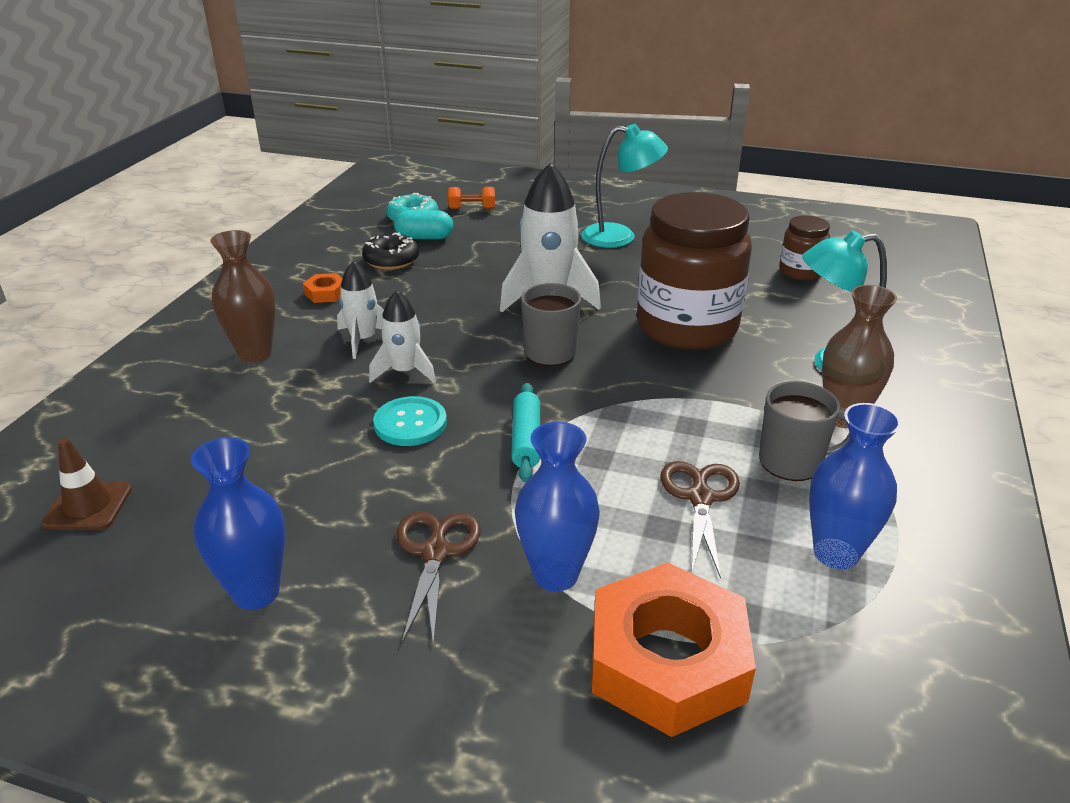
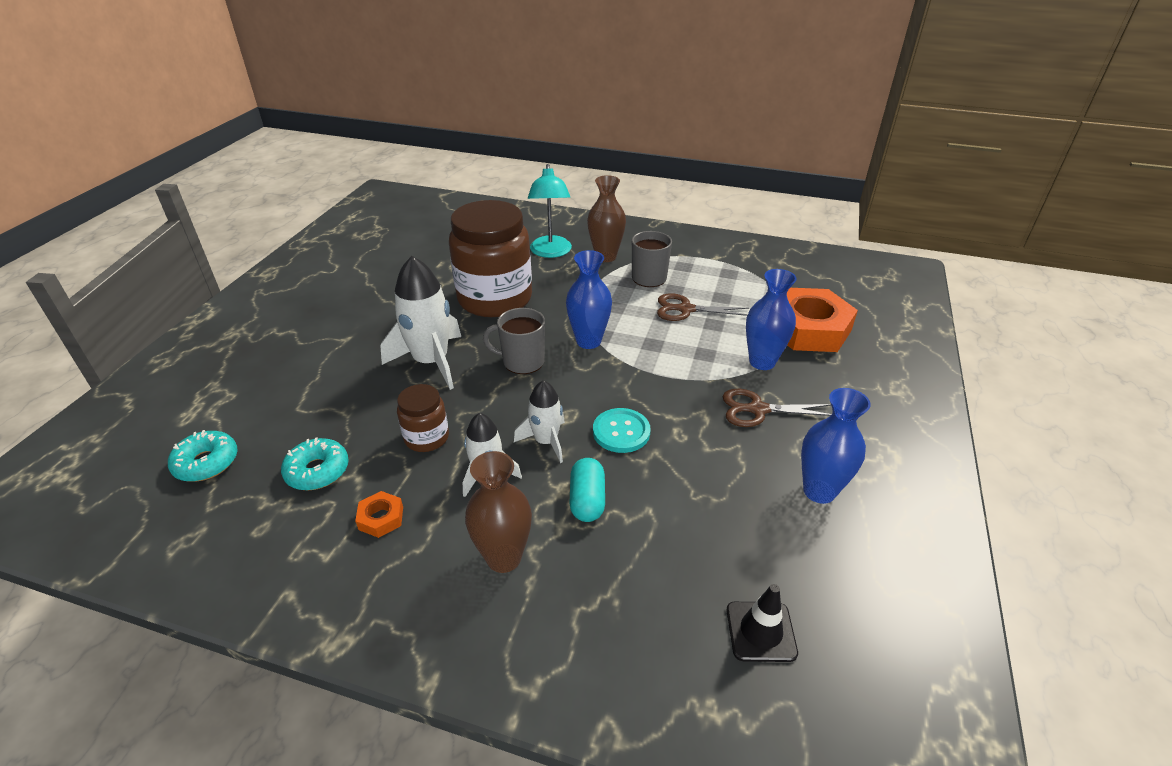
camera: 90 degrees left, 5 degrees up
(88, 506) = (761, 631): brown traffic cone -> black traffic cone
(391, 260) = (317, 471): black donut -> turquoise donut
(424, 237) = (269, 448): turquoise capsule -> turquoise capsule (587, 500)
(472, 208) = (208, 415): orange dumbbell -> none
(526, 439) = (636, 373): turquoise rolling pin -> none
(620, 237) = (331, 320): turquoise lamp -> none
(800, 272) = (426, 247): brown jar -> brown jar (426, 438)
(835, 553) = (720, 275): blue vase -> blue vase (588, 341)

